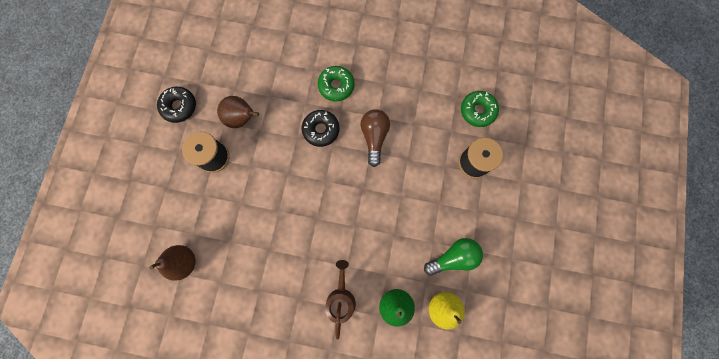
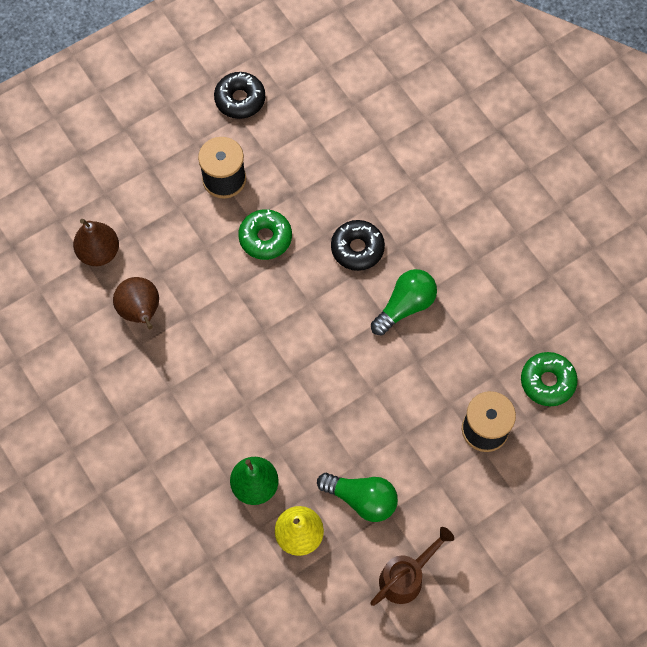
camera: 45 degrees right, 10 degrees down
(242, 118) = (289, 166): brown pear -> brown pear (141, 312)
(336, 86) = (419, 219): green donut -> green donut (265, 238)
(341, 298) = (209, 427): brown watering can -> brown watering can (406, 577)
(374, 137) = (405, 306): brown light bulb -> green light bulb

